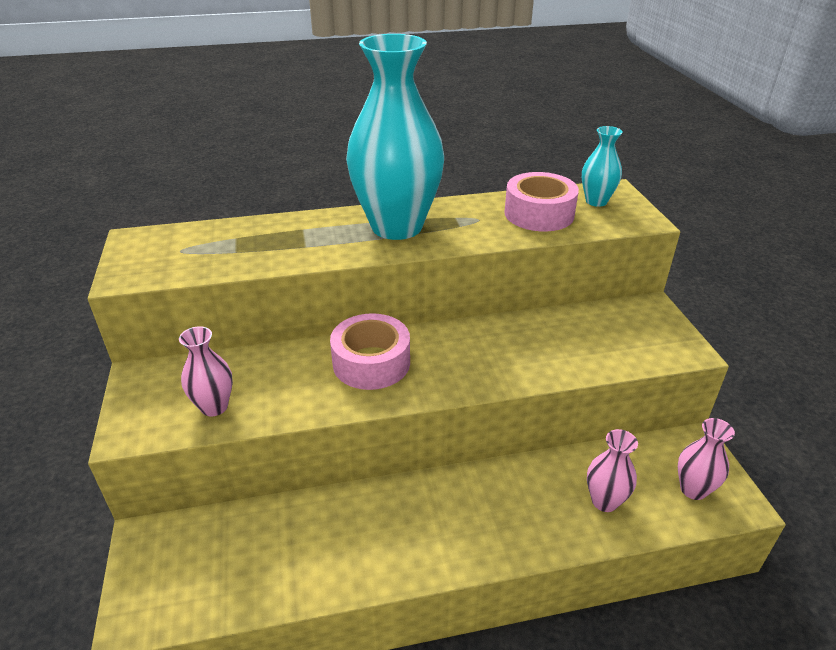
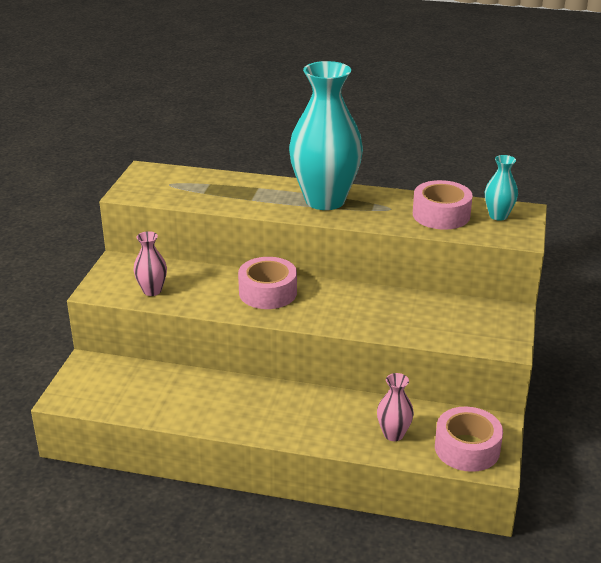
camera: 25 degrees right, 5 degrees down
(693, 489) = (467, 448): pink vase -> pink tape

